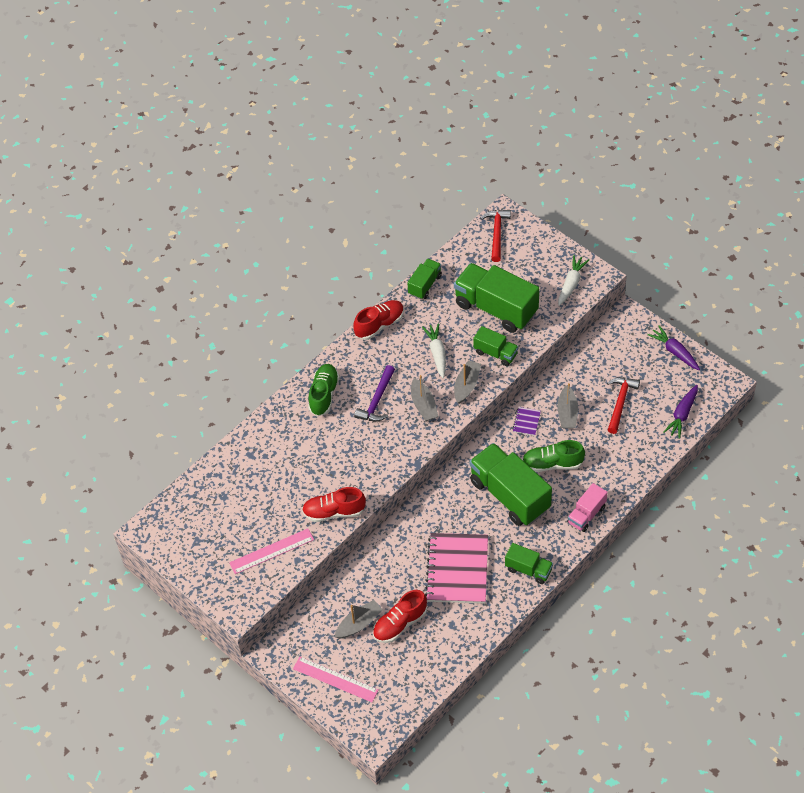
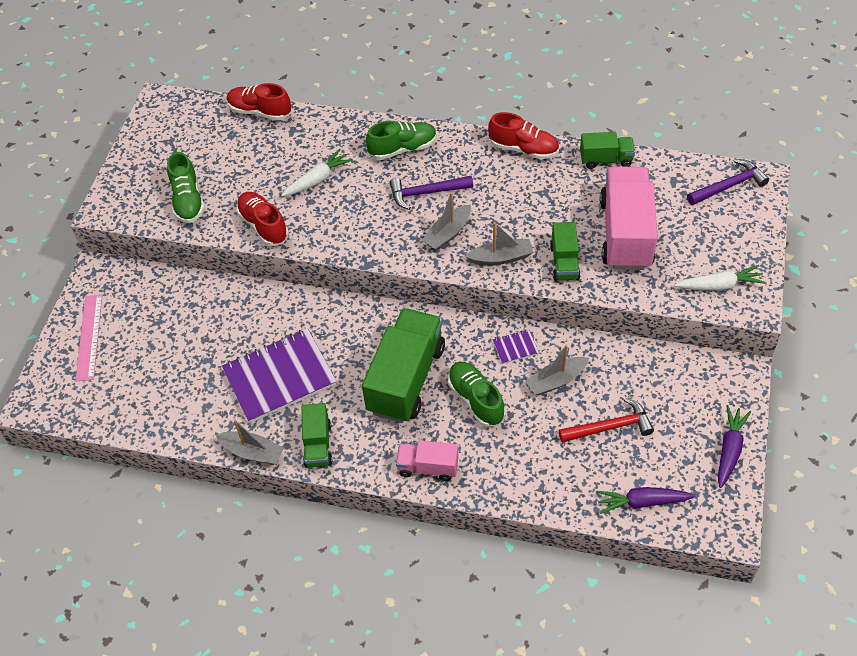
camera: 60 degrees right, 0 degrees up
(271, 551) = (188, 200): pink ruler -> green shoe
(359, 624) = (165, 324): grey boat -> grey boat (252, 452)
(400, 624) = (183, 359): red shoe -> red shoe (260, 111)
(437, 353) = (524, 212): white carrot -> white carrot (318, 179)
(457, 569) = (279, 377): pink notebook -> purple notebook
(496, 234) = (729, 185): red hammer -> purple hammer
(496, 308) = (626, 234): green truck -> pink truck

